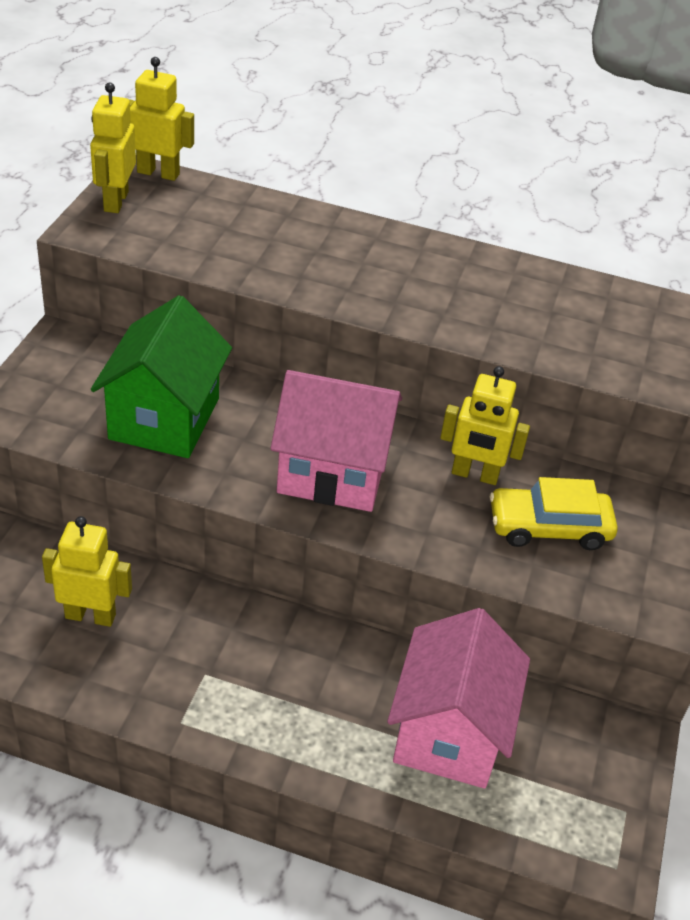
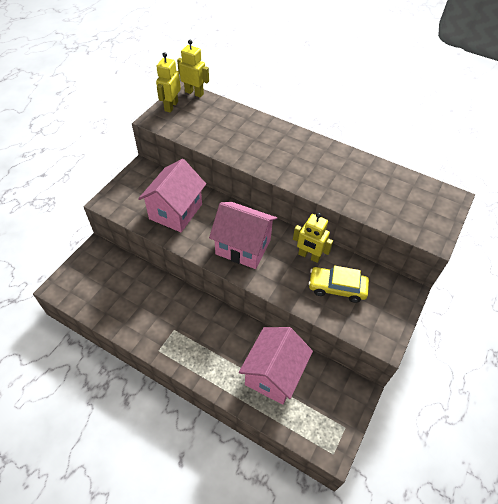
camera: 15 degrees right, 10 degrees up
(90, 615) = (133, 295): yellow robot -> none
(164, 419) = (175, 211): green house -> pink house

